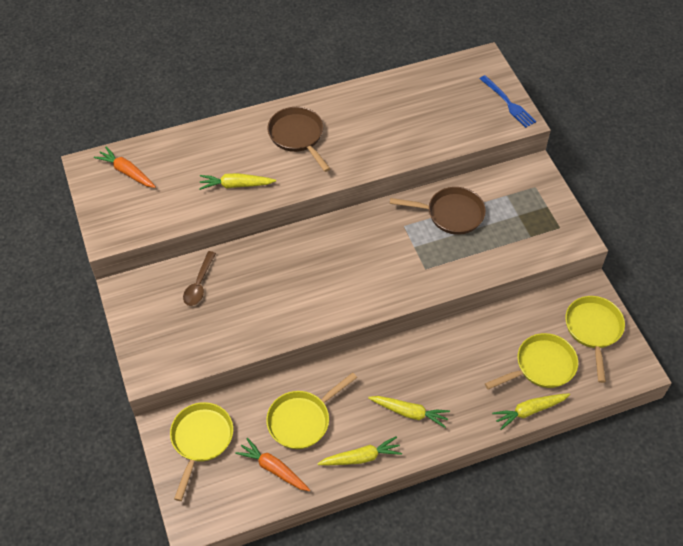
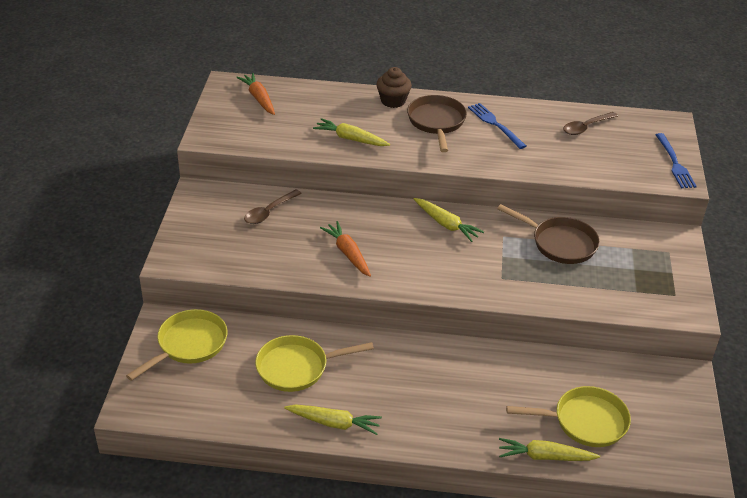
camera: 25 degrees right, 15 degrees down
(247, 127) = (393, 101): none -> brown cupcake
(273, 469) = (240, 396): orange carrot -> orange carrot (348, 253)
(347, 119) = (495, 124): none -> blue fork
(409, 412) = (411, 405): yellow carrot -> yellow carrot (446, 224)
(421, 92) = (586, 127): none -> brown spoon
(593, 330) = (667, 412): yellow pan -> none

